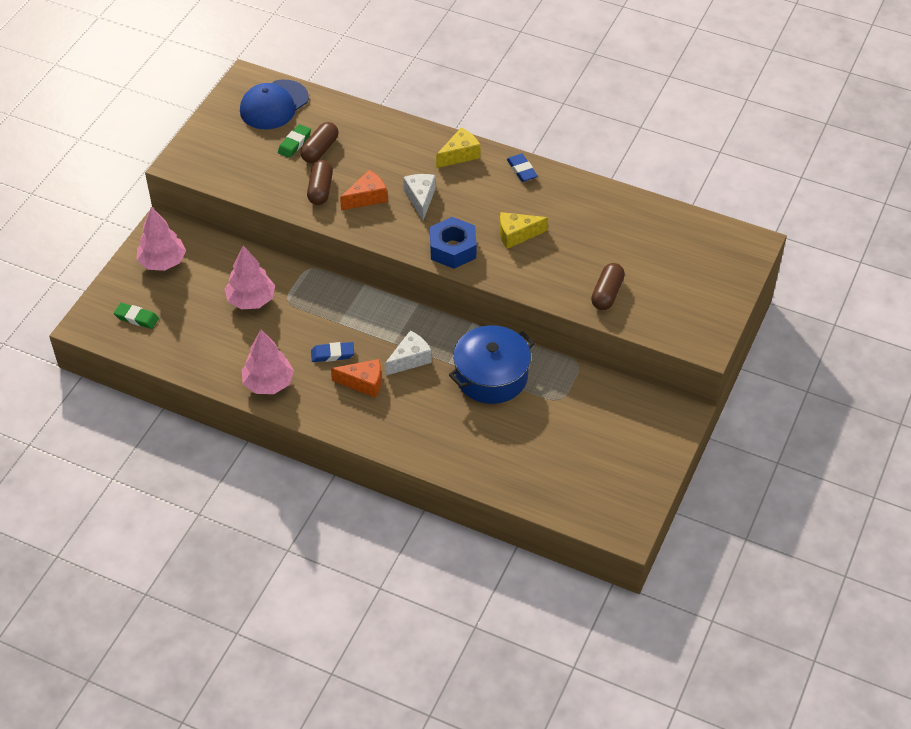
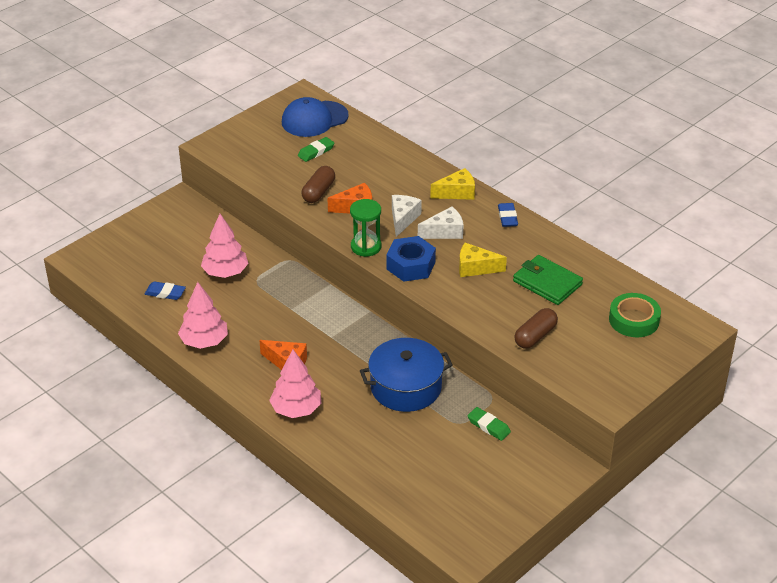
camera: 20 degrees right, 10 degrees down
(137, 318) = (122, 262): green eraser -> green eraser (488, 426)
(162, 262) = (167, 225): pink tree -> pink tree (296, 409)
(320, 150) = (335, 161): brown capsule -> none
(332, 354) = (272, 333): blue eraser -> blue eraser (165, 293)
(398, 240) = (366, 247): none -> green hourglass
(410, 359) = (338, 354): white cheese -> white cheese (444, 232)
(592, 233) = (547, 283): none -> green wallet
(690, 251) = (634, 320): none -> green tape

